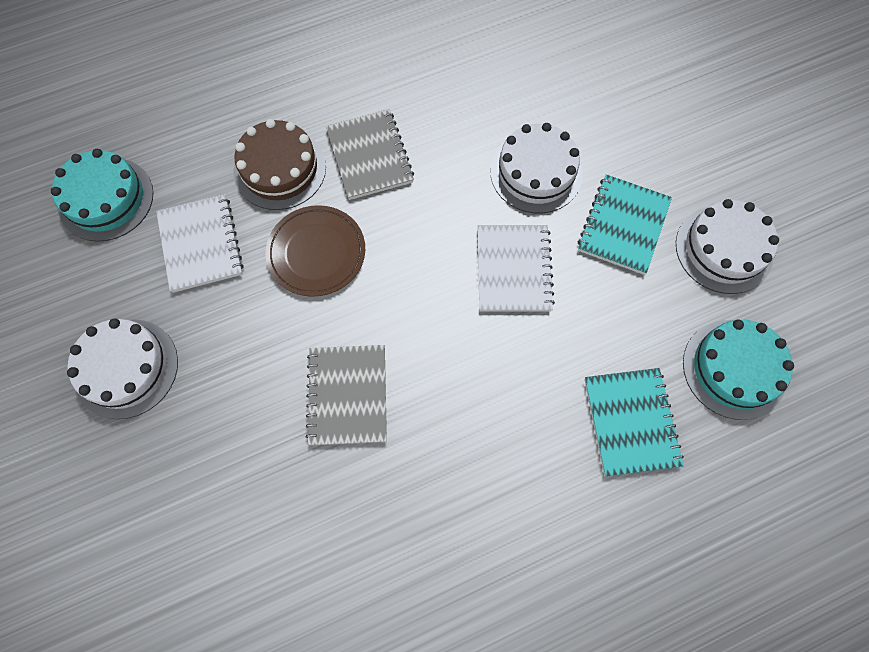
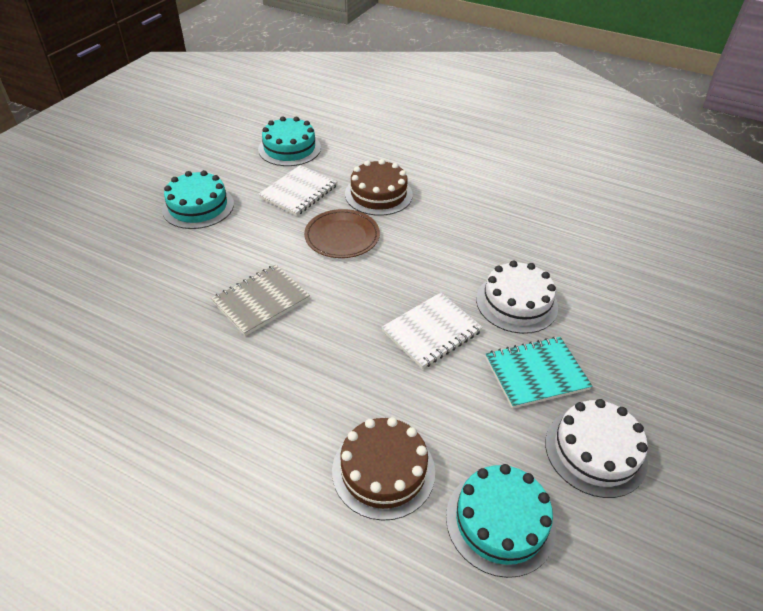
camera: 50 degrees right, 25 degrees down
(126, 368) = (198, 206): white cake -> turquoise cake
(369, 156) = (430, 223): grey notebook -> none
(630, 422) = (383, 470): turquoise notebook -> brown cake

